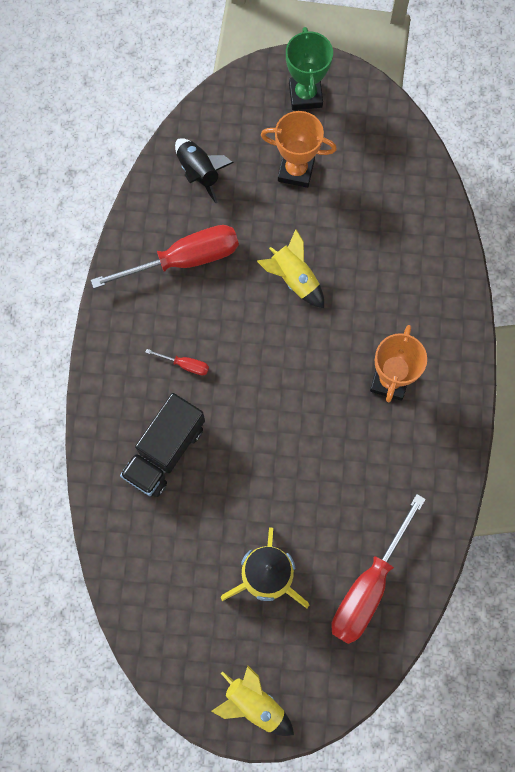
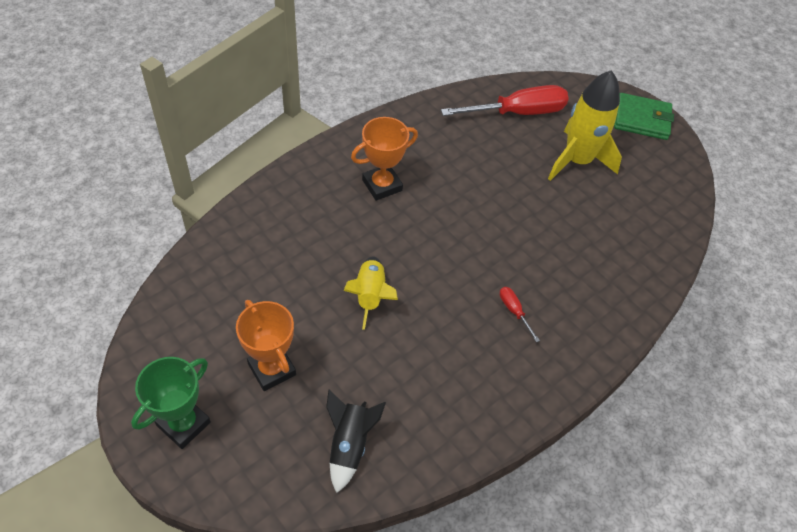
camera: 140 degrees left, 20 degrees down
(165, 451) = (582, 272): black truck -> none
(184, 260) = (438, 384): red screwdriver -> none
(254, 703) = (642, 119): yellow rocket -> green wallet

